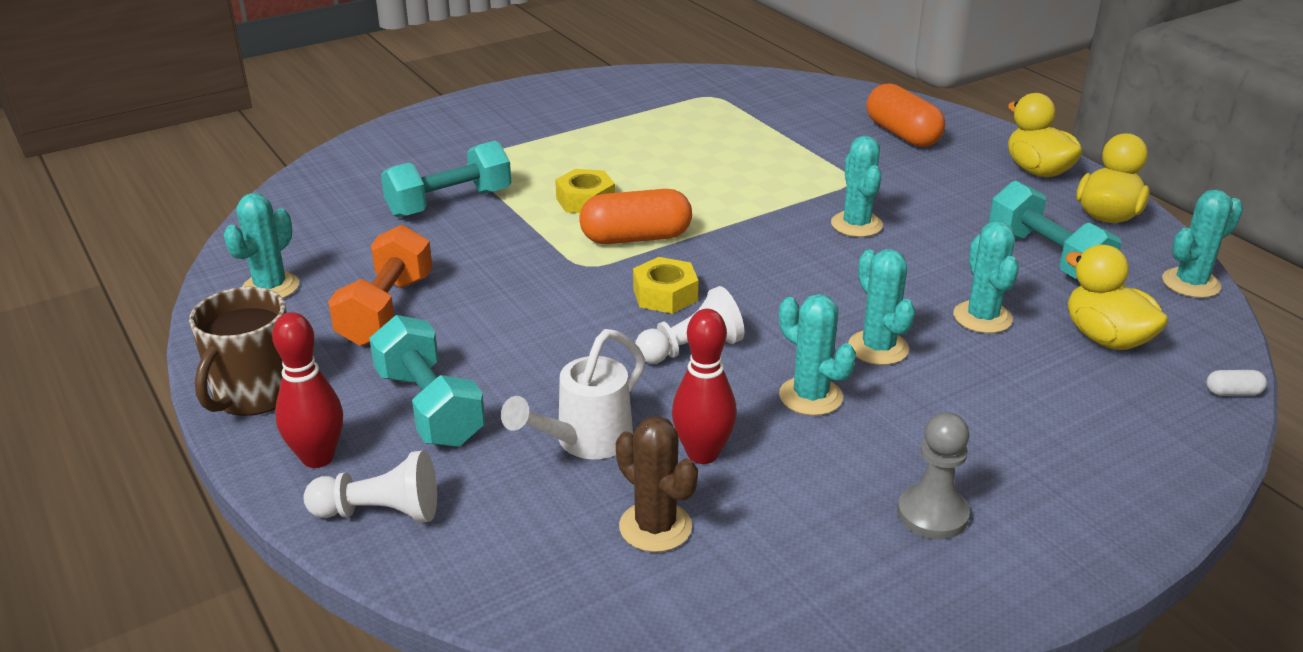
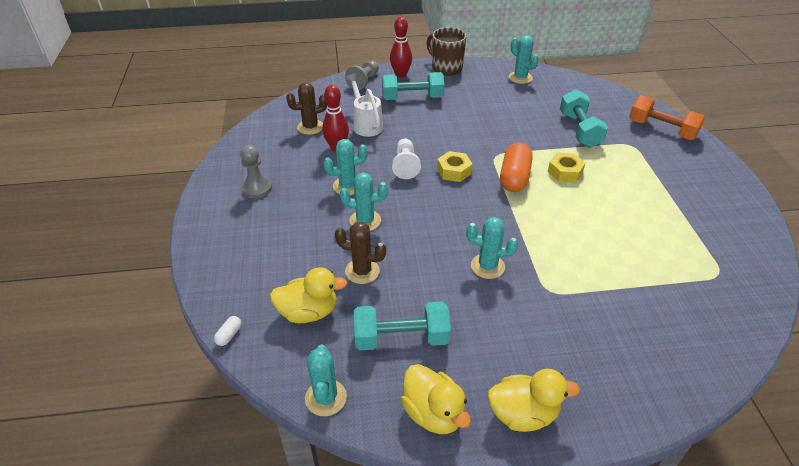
camera: 115 degrees right, 10 degrees up
(380, 512) = (364, 81): white pawn -> grey pawn
(386, 310) = (486, 99): orange dumbbell -> orange dumbbell (661, 130)
(902, 134) = (619, 358): orange capsule -> none
(982, 317) = (362, 271): turquoise cactus -> brown cactus

